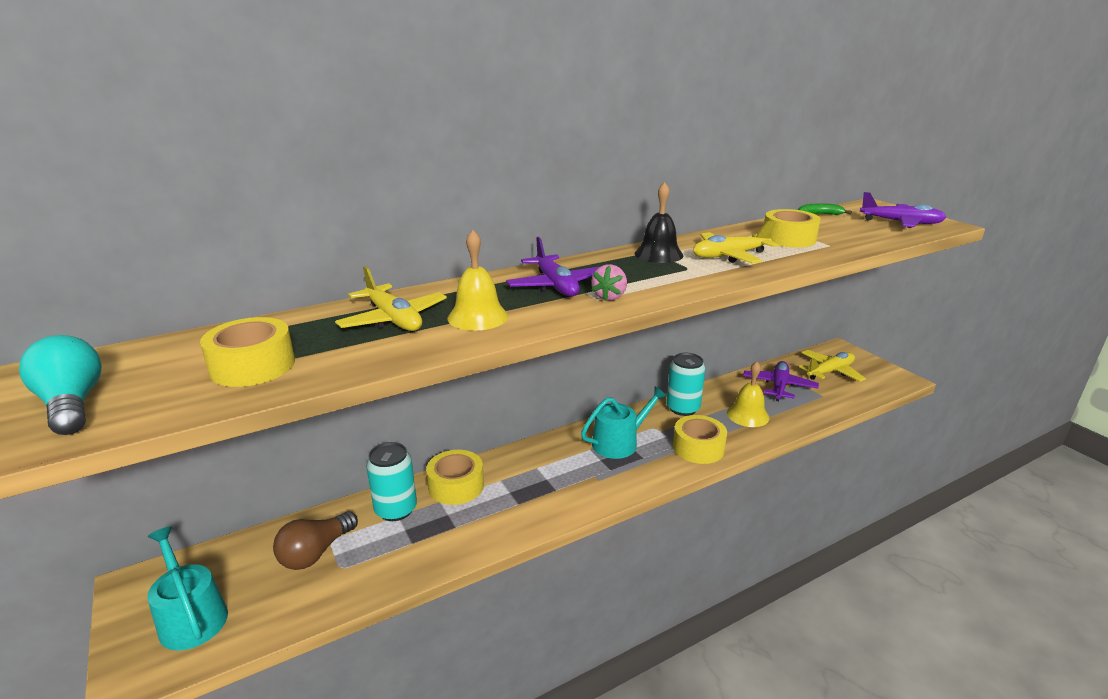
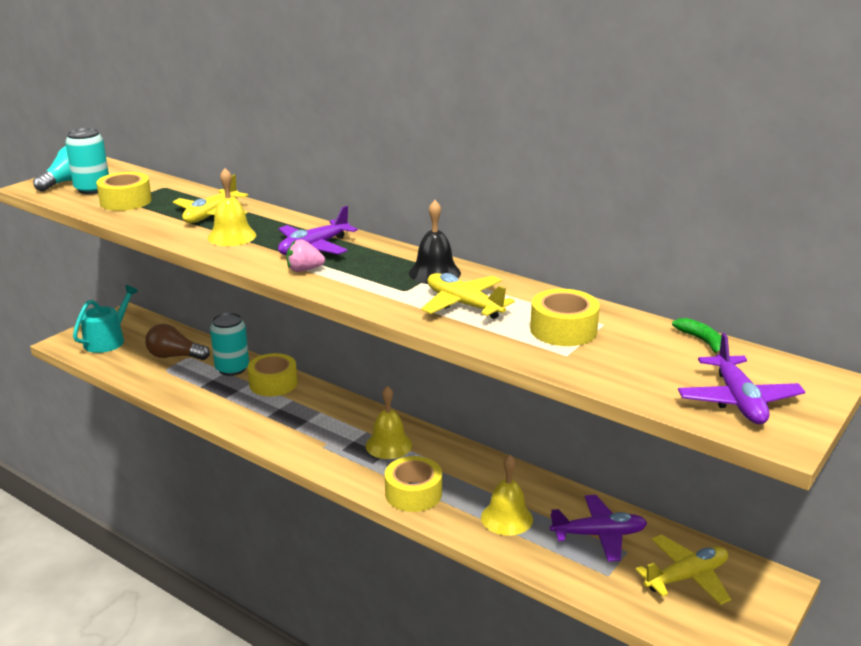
camera: 65 degrees right, 0 degrees up
(619, 442) = (388, 445): turquoise watering can -> yellow bell
(683, 408) = (484, 471): turquoise can -> turquoise can (92, 189)
(830, 372) = (686, 577): yellow plane -> yellow plane turned 60 degrees counterclockwise

